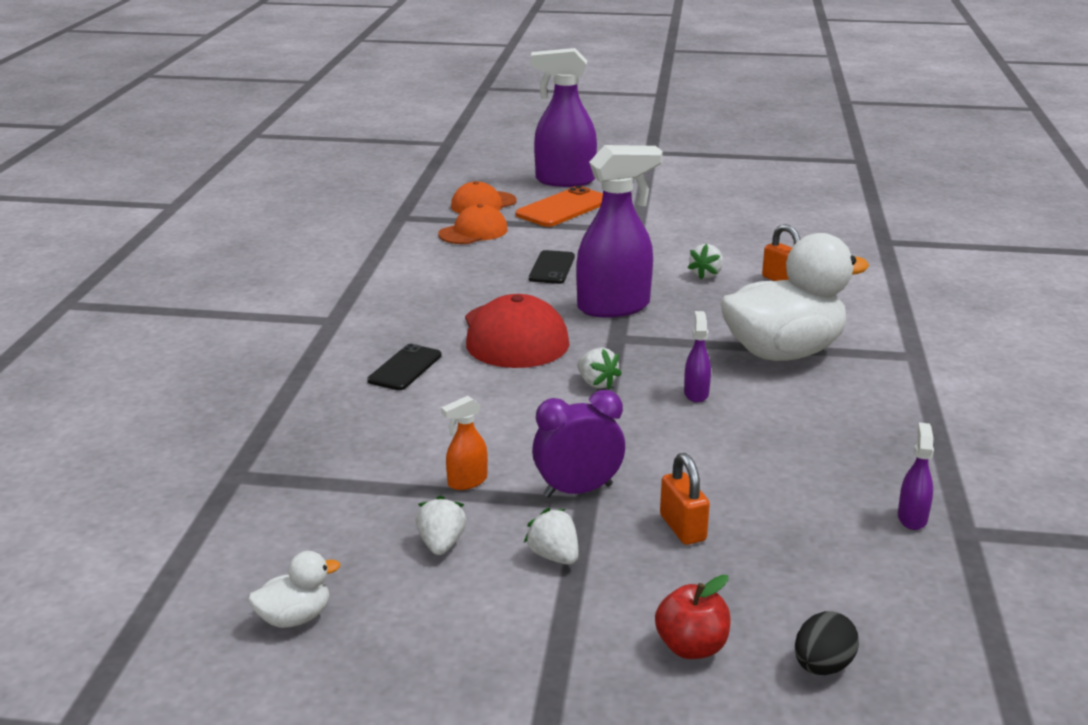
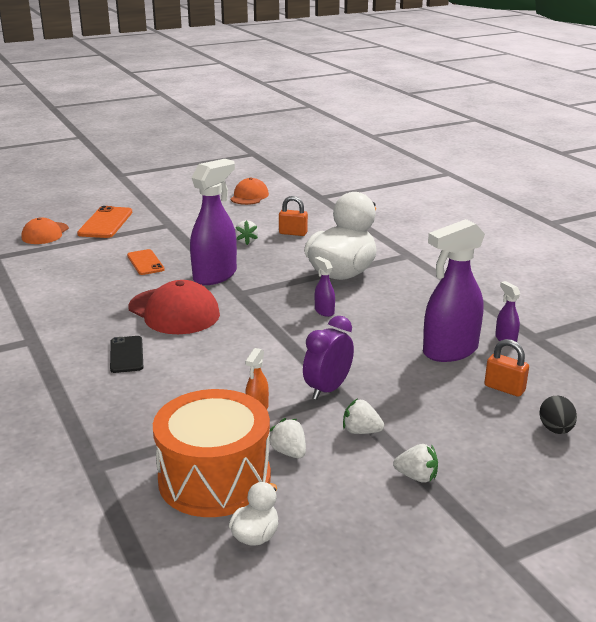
camera: 35 degrees left, 0 degrees up
(329, 538) = (214, 478): none -> orange drum
(473, 232) = (61, 253): orange cap -> orange cap (249, 196)
(552, 268) = (145, 262): black phone -> orange phone
(564, 181) = (84, 205): purple spray bottle -> purple spray bottle (449, 351)
(596, 383) = (261, 324): white strawberry -> white strawberry (416, 477)
(682, 528) = (408, 388): orange padlock -> orange padlock (504, 388)
(691, 647) = (488, 448): red apple -> none

